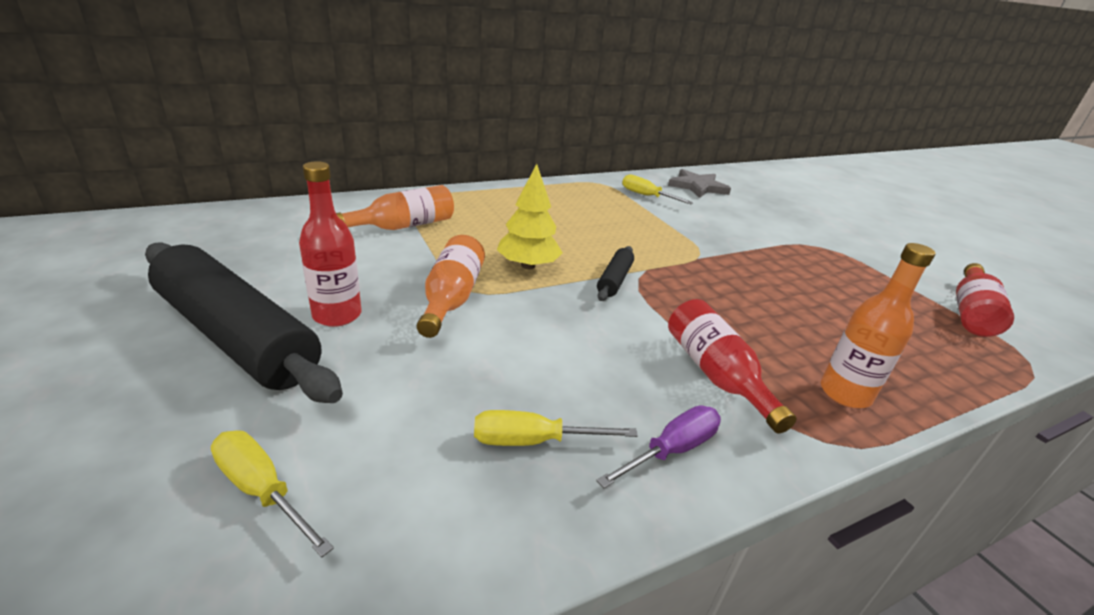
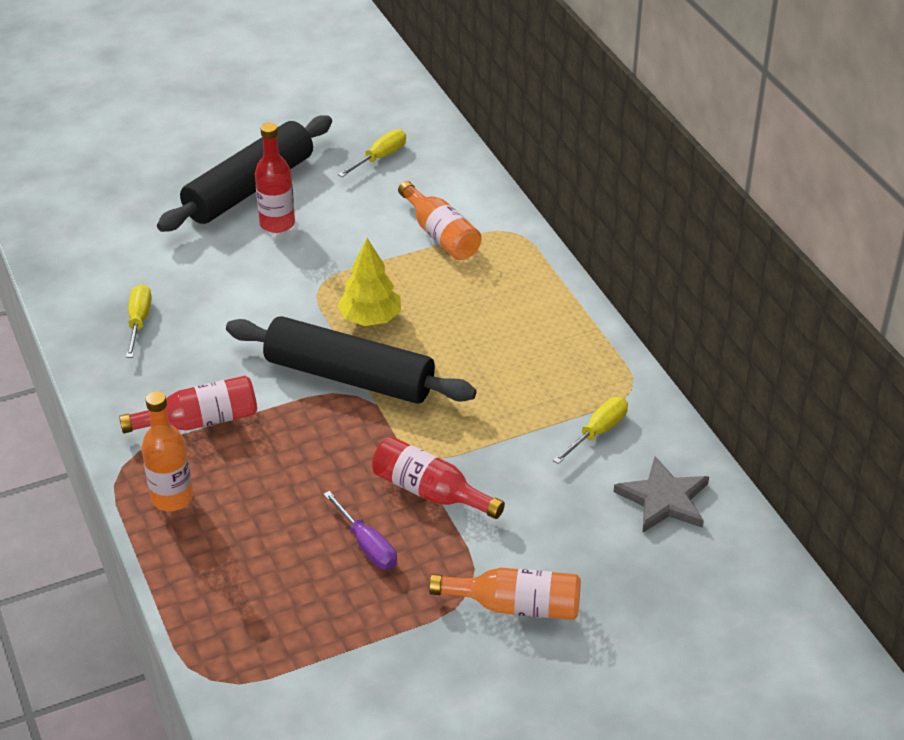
camera: 95 degrees right, 10 degrees up
(262, 490) = (116, 229): yellow screwdriver -> yellow screwdriver (380, 157)
(451, 298) = (306, 276): orange bottle -> orange bottle (516, 606)
(614, 280) = (349, 377): black rolling pin -> black rolling pin, size x2.28
(671, 450) = (123, 383): purple screwdriver -> purple screwdriver (367, 545)
(971, 313) = (307, 680): red bottle -> red bottle (430, 492)

